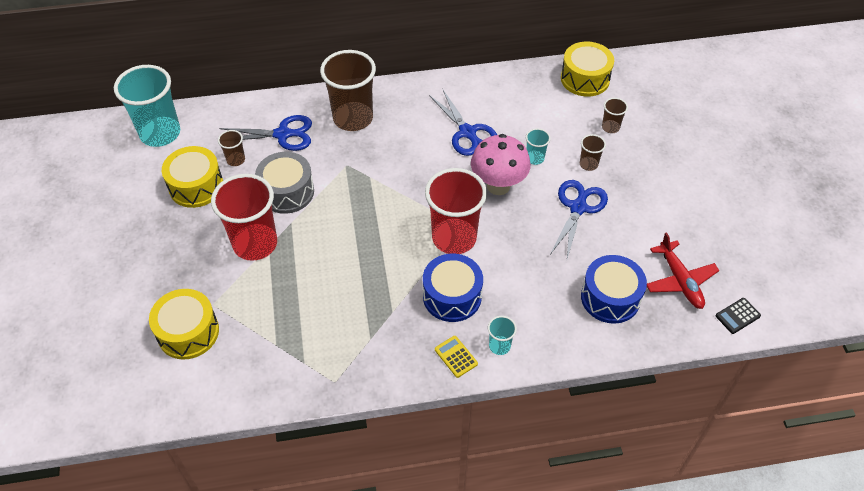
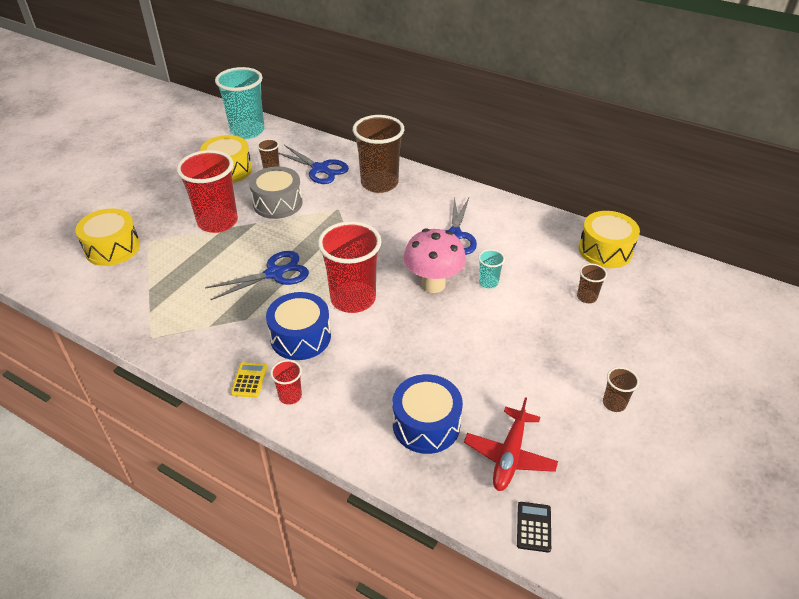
camera: 40 degrees right, 10 degrees down
(499, 346) = (290, 396): turquoise cup -> red cup
(578, 208) = (482, 339): blue scissors -> blue scissors (274, 273)
(588, 164) = (531, 313): brown cup -> brown cup (614, 403)
(737, 316) = (534, 527): black calculator -> black calculator turned 90 degrees clockwise

